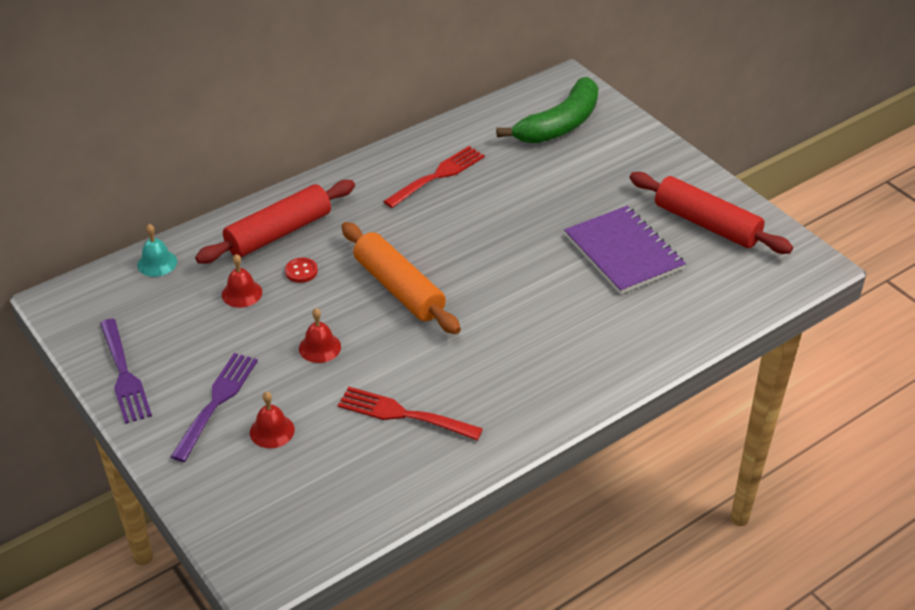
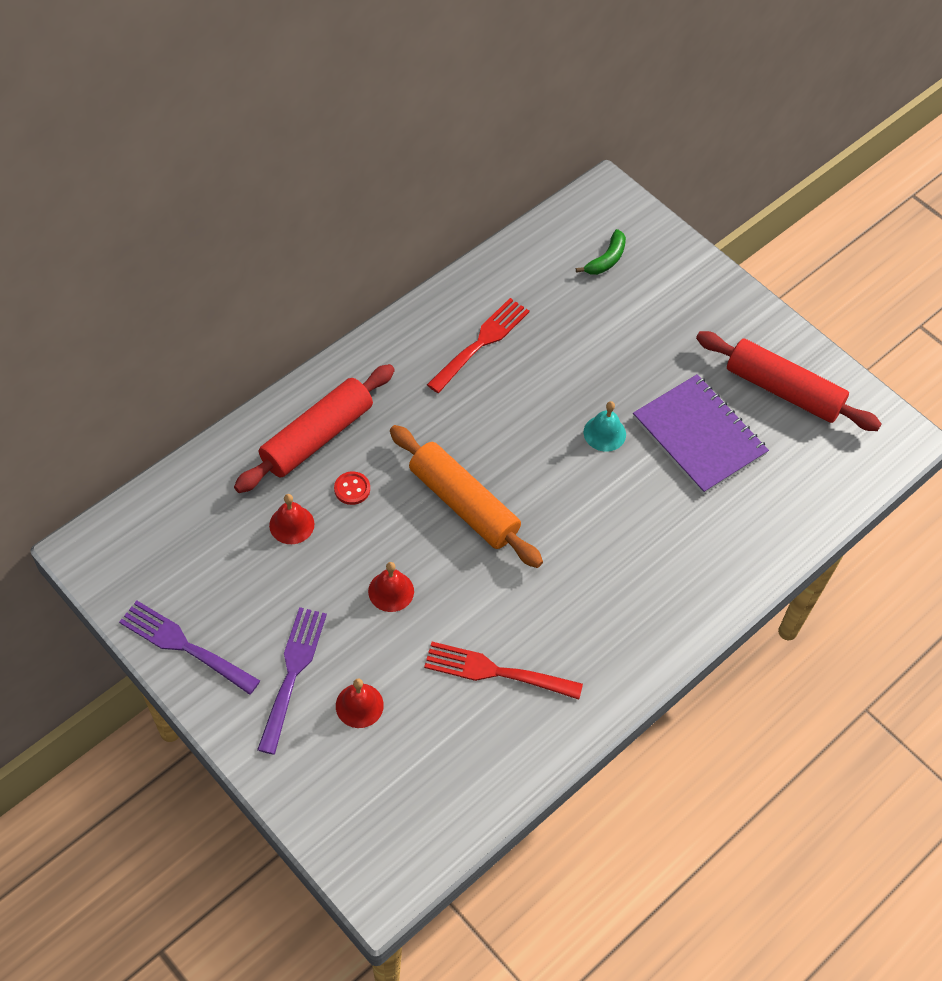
camera: 10 degrees left, 15 degrees up
(124, 375) = (184, 646): purple fork -> purple fork turned 150 degrees clockwise
(157, 263) = (188, 489): turquoise bell -> turquoise bell (604, 433)
(559, 125) = (606, 260): green banana -> green banana, size x0.47

